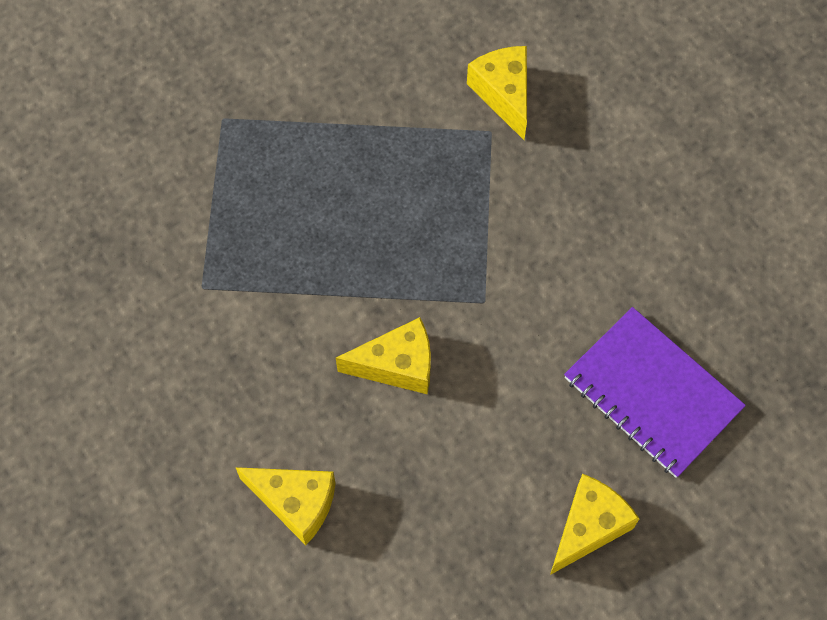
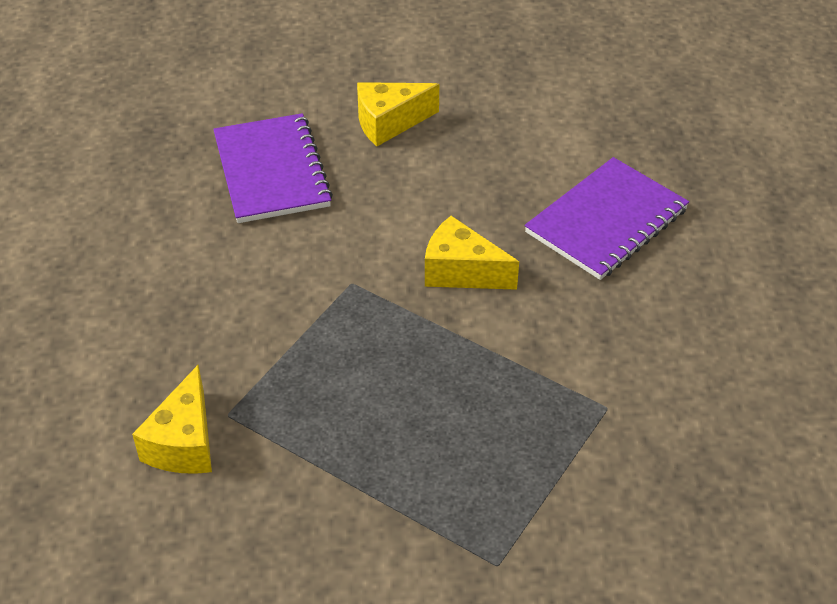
camera: 150 degrees left, 20 degrees down
(296, 503) = (606, 221): yellow cheese -> purple notebook

